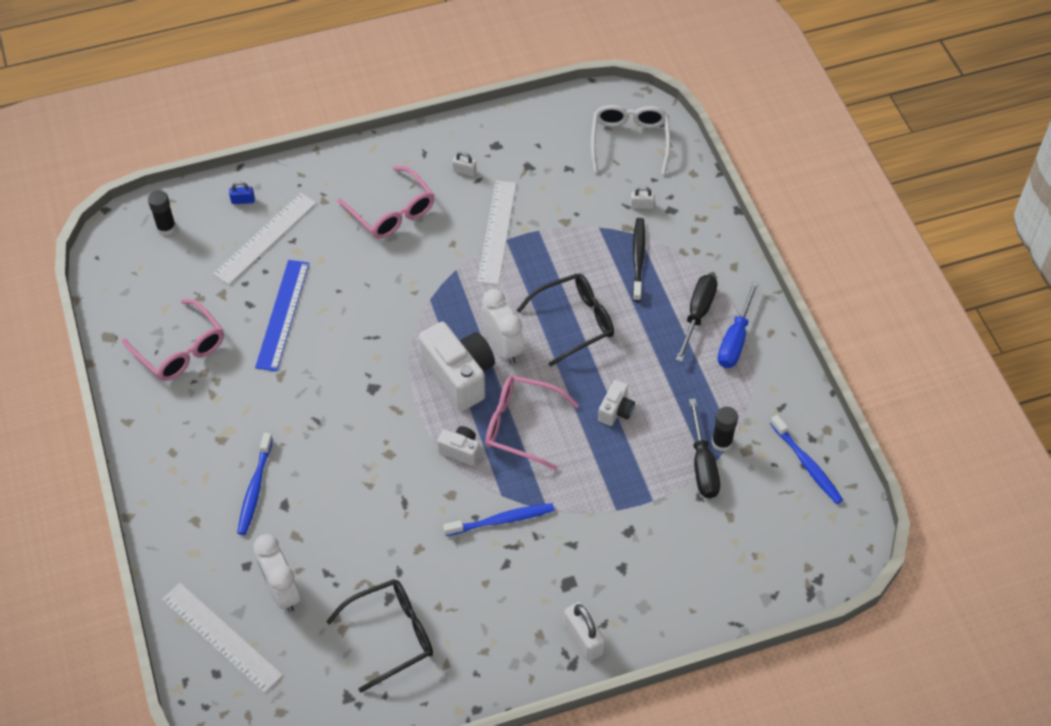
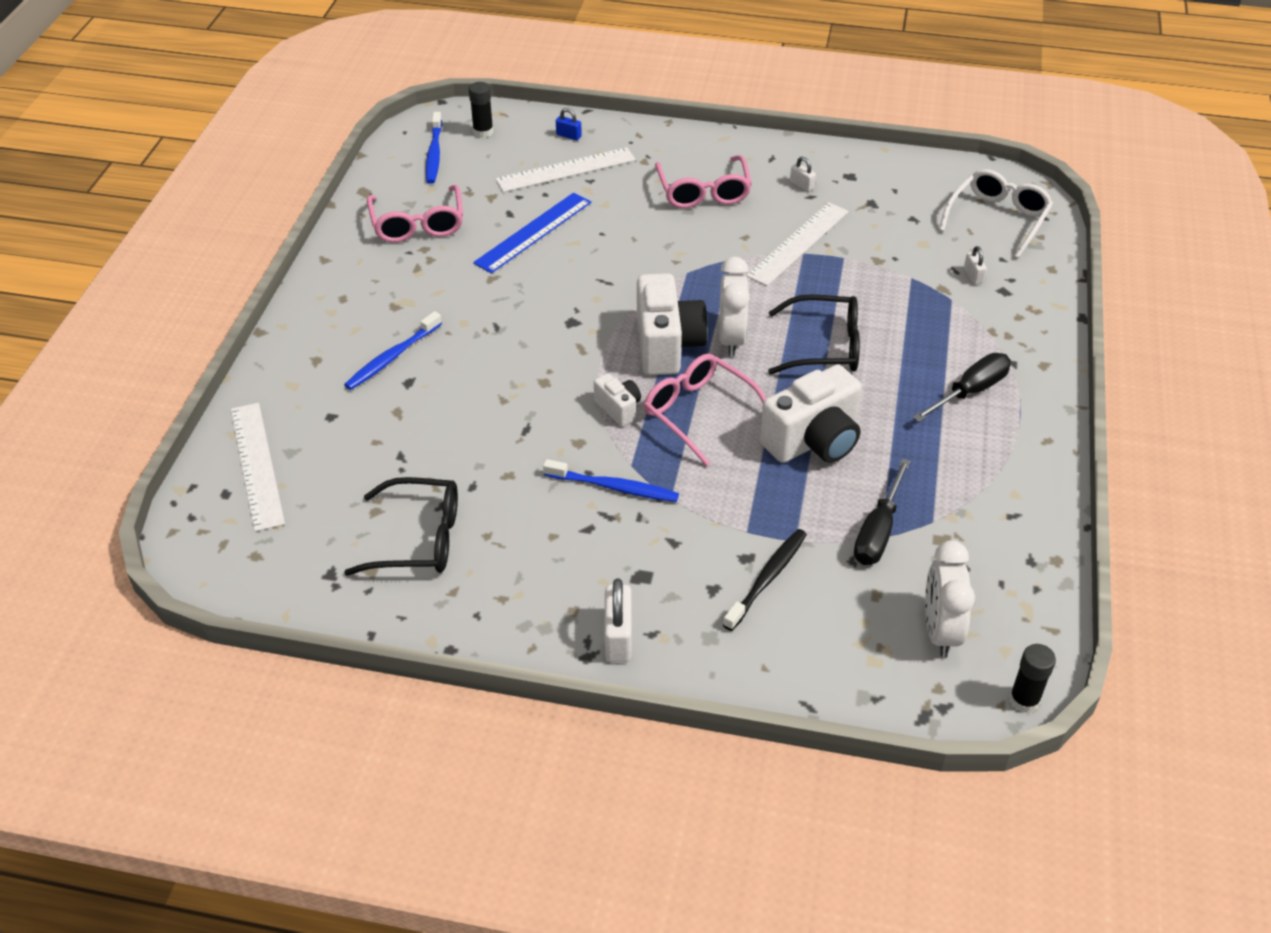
camera: 30 degrees right, 10 degrees down
(282, 591) = (345, 452): white clock -> white clock (940, 631)
(616, 411) = (813, 441): white camera -> white camera, size x1.99
(638, 258) = (936, 319): black toothbrush -> black toothbrush (767, 578)
(642, 205) = (973, 276): white padlock -> white padlock turned 45 degrees clockwise
(721, 442) = (916, 519): black glue stick -> black glue stick (1024, 700)
(735, 340) = (999, 431): blue screwdriver -> none
(807, 464) = (1007, 584): blue toothbrush -> blue toothbrush (434, 154)

